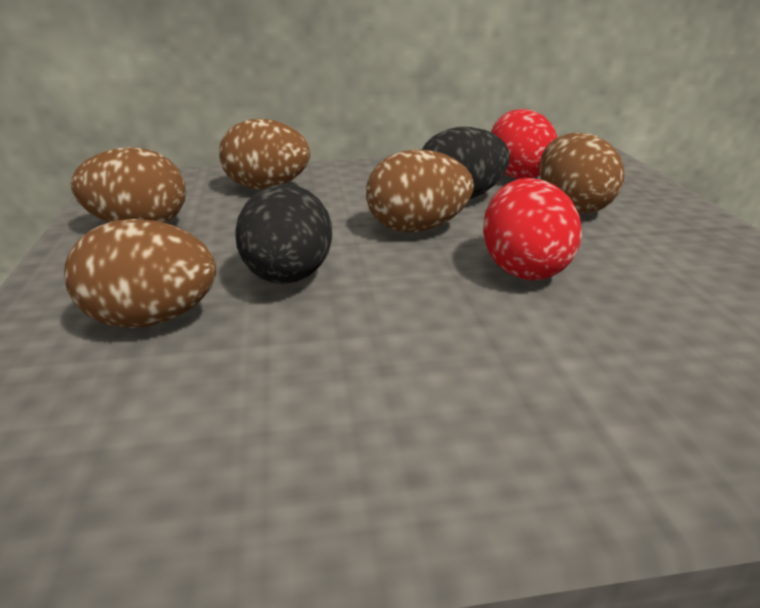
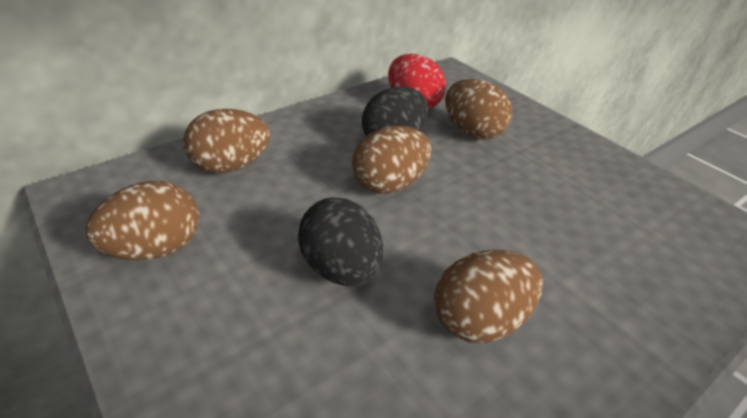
camera: 30 degrees left, 10 degrees up
(152, 319) = (276, 354): brown egg -> brown egg (480, 320)
(523, 268) = (488, 205): red egg -> none

